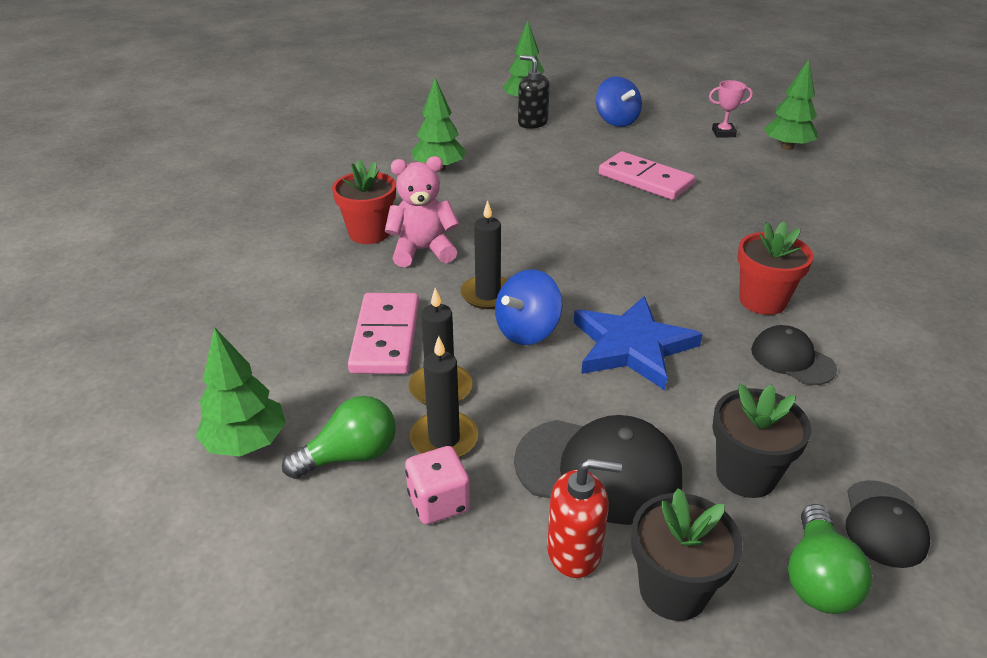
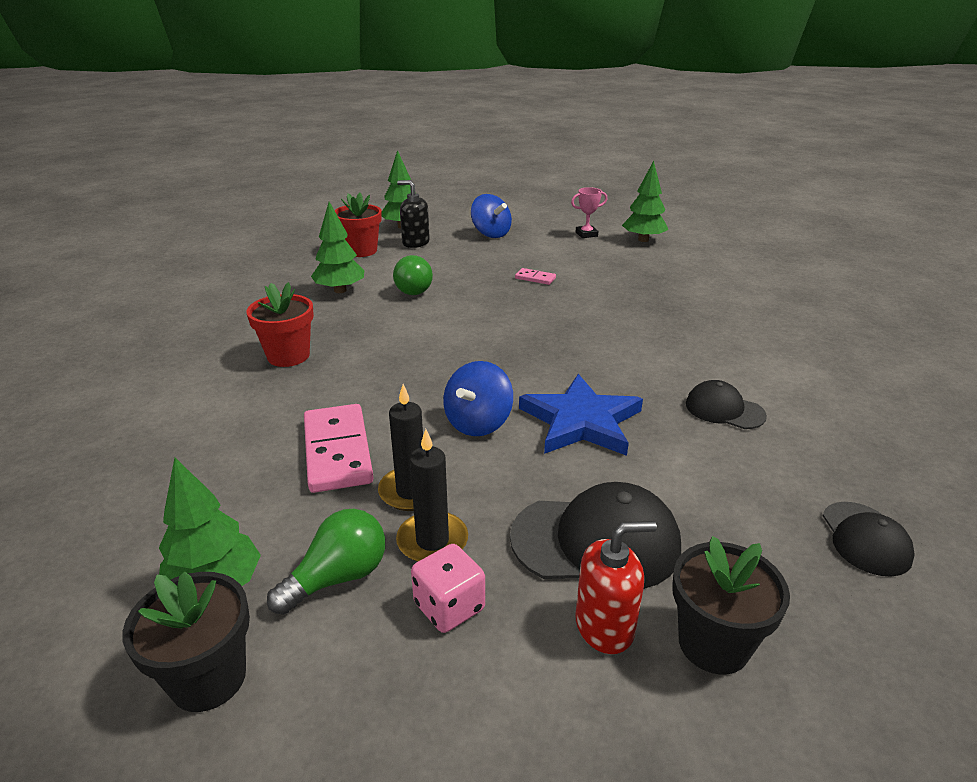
camera: 15 degrees left, 5 degrees down
(423, 251) = (349, 365): pink teddy bear -> none
(488, 295) = (427, 396): black candle -> none
(645, 179) = (535, 278): pink domino -> pink domino, size x0.47
(746, 475) = (730, 519): black flower pot -> black flower pot (208, 678)
(762, 301) = (678, 364): red flower pot -> red flower pot (361, 251)
(817, 578) = (834, 601): green light bulb -> green light bulb (414, 288)

